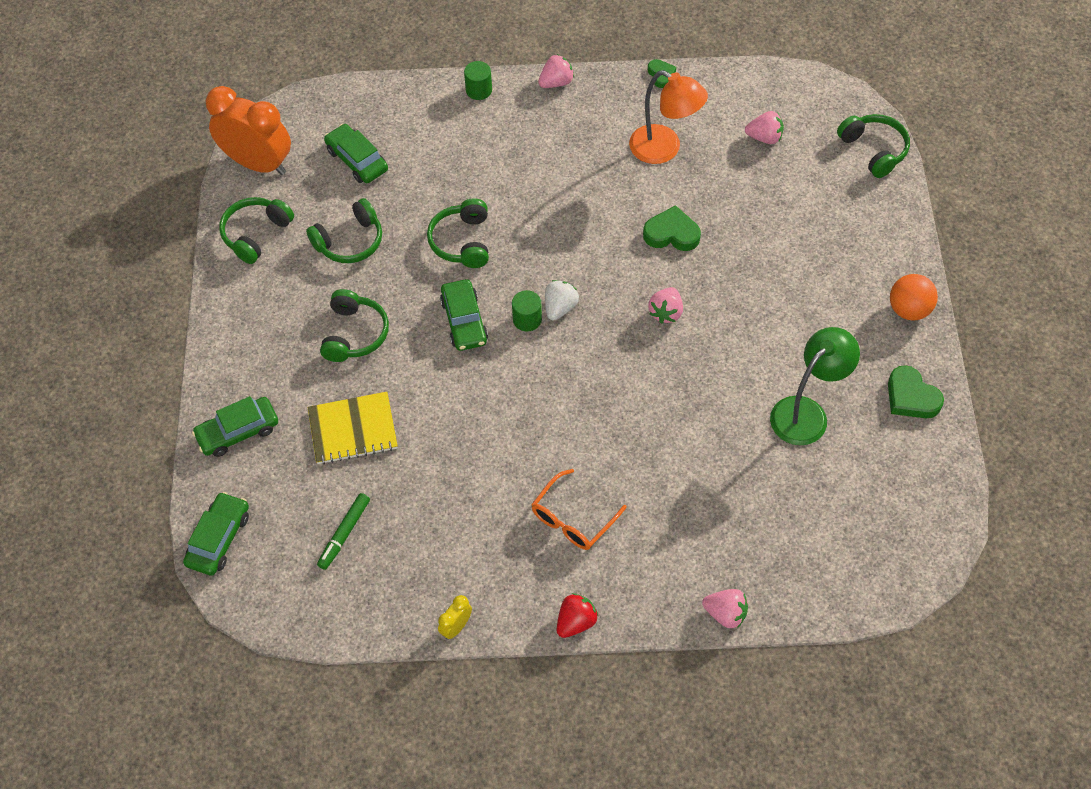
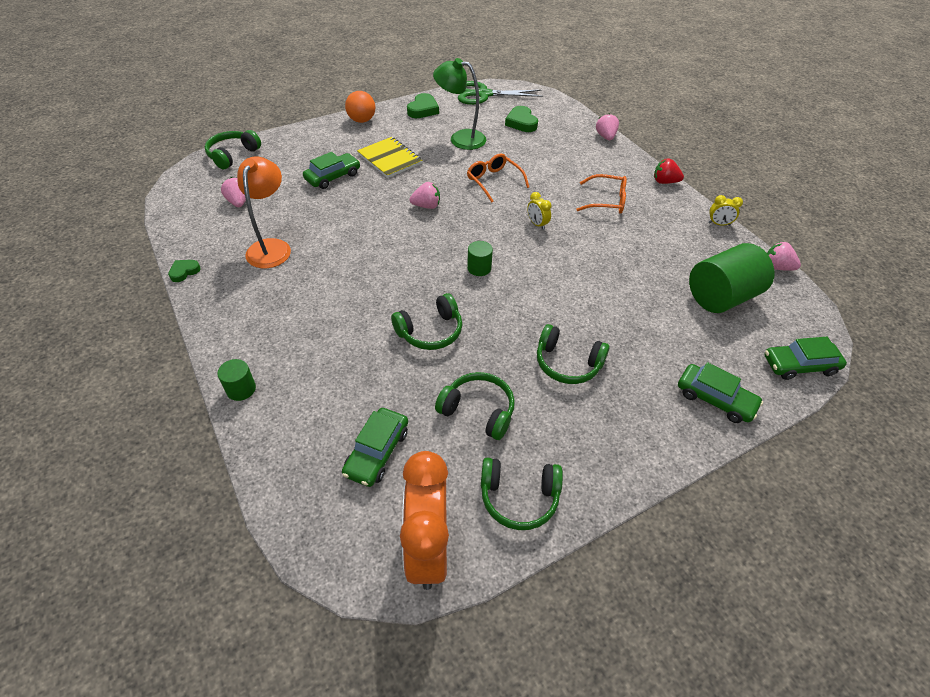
camera: 120 degrees left, 10 degrees down
(344, 534) = (721, 297): green marker -> green cylinder
(353, 429) = (646, 327): yellow notebook -> yellow notebook (389, 159)
(354, 334) = (567, 363): green headphones -> green headphones turned 135 degrees counterclockwise
(464, 321) = (505, 301): green car -> green car (333, 177)
(556, 82) = (213, 335): pink strawberry -> pink strawberry (777, 267)
(560, 307) = (457, 255): white strawberry -> none
(569, 413) = (537, 224): none -> yellow clock
(671, 233) = (355, 221): green heart -> green heart (521, 122)
(681, 407) = (494, 181): none -> orange glasses
(929, 502) = (483, 94): none -> green scissors

